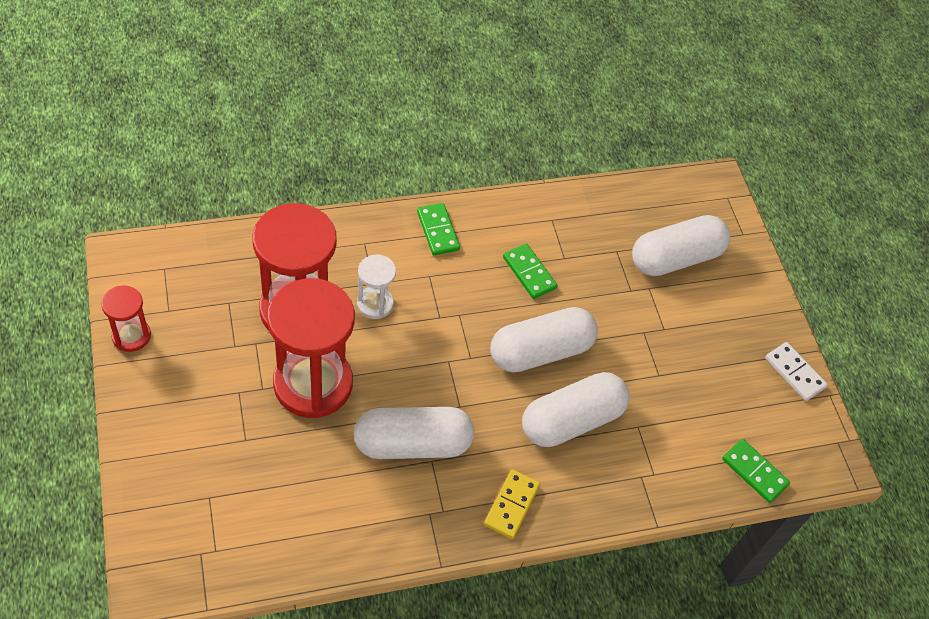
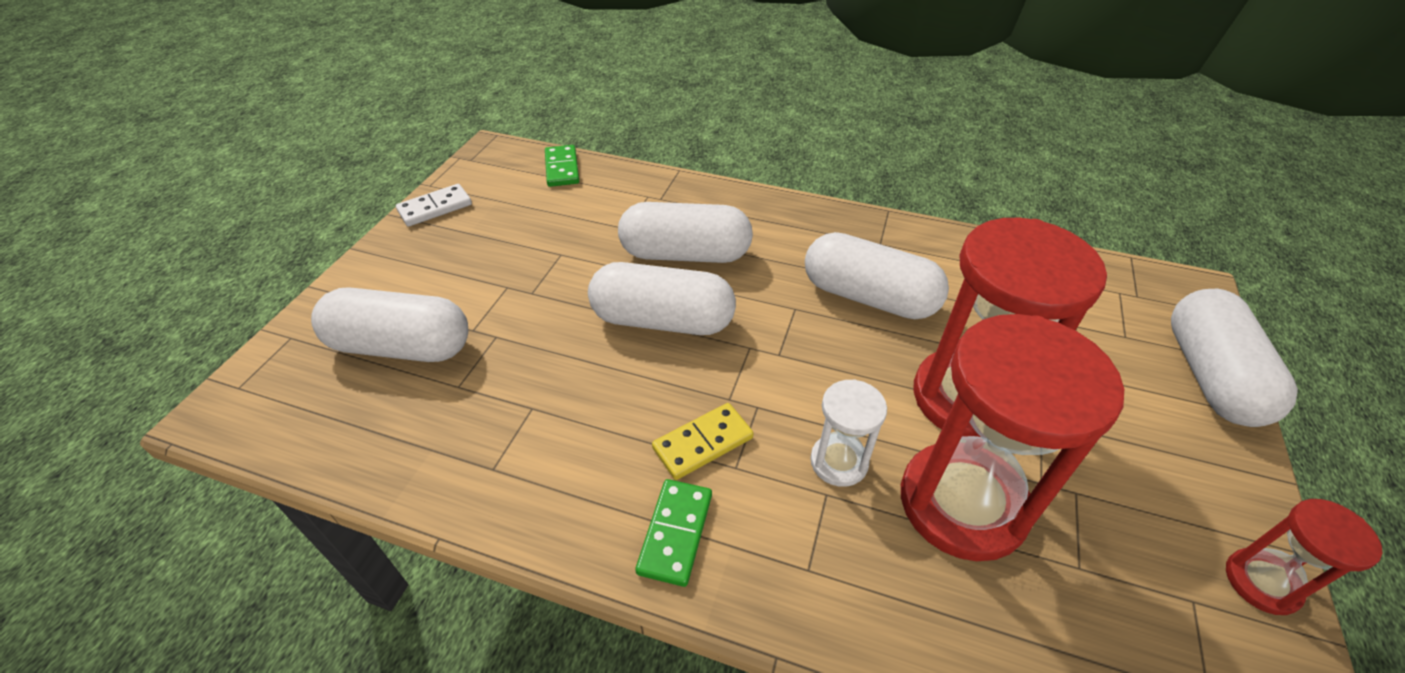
camera: 140 degrees left, 10 degrees down
(146, 484) = (1210, 376): none -> white capsule
(511, 505) = (796, 222): yellow domino -> yellow domino (703, 443)
(529, 273) = (595, 409): green domino -> none
(794, 373) = (435, 208): white domino -> white domino turned 60 degrees clockwise

